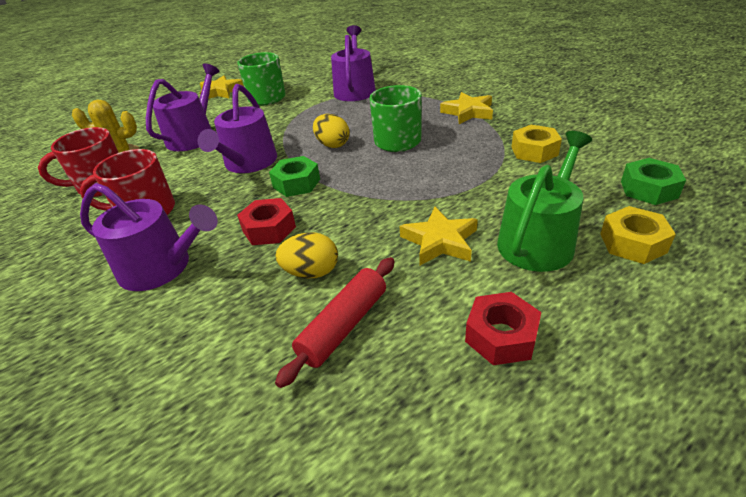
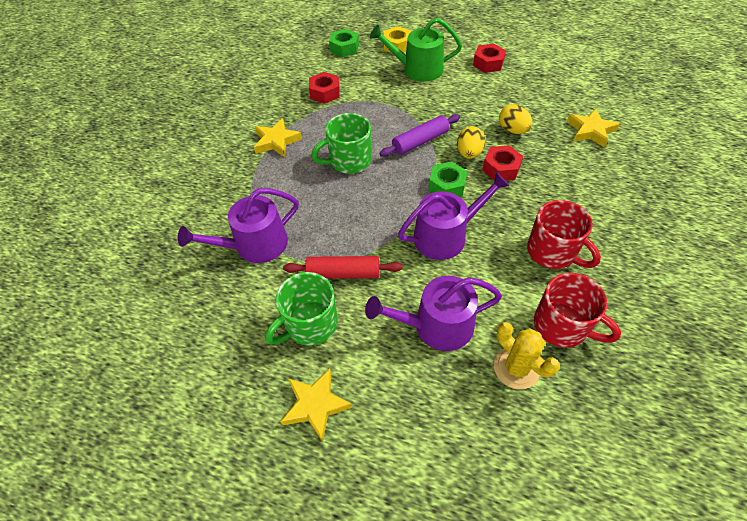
camera: 125 degrees left, 15 degrees up
(162, 267) = (575, 194): purple watering can -> none
(332, 145) = (380, 197): yellow egg -> yellow egg (469, 153)
(343, 326) = (529, 103): red rolling pin -> red rolling pin (343, 273)
(377, 189) = (420, 141): none -> purple rolling pin
(440, 241) = (447, 98): yellow star -> yellow star (590, 131)
(534, 151) = (325, 93): yellow nut -> red nut

